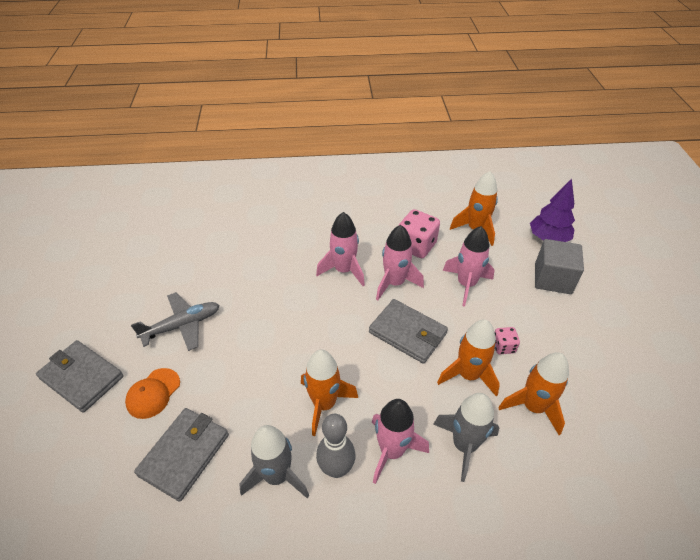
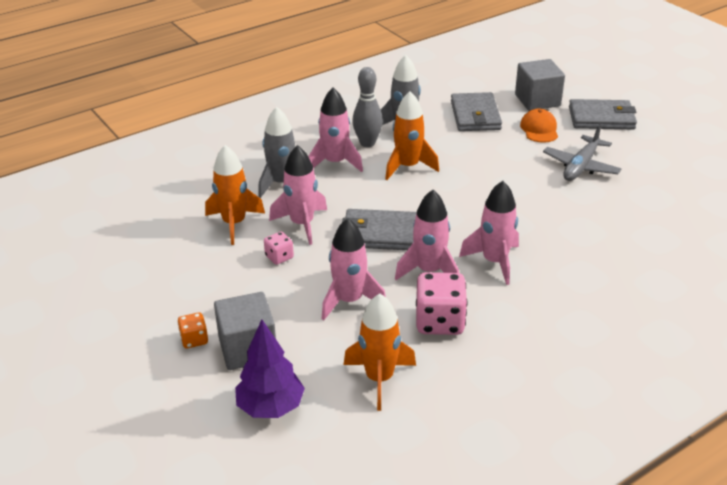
camera: 150 degrees right, 10 degrees down
(95, 444) = (537, 100): none -> grey cube
(468, 375) = (302, 224): orange rocket -> pink rocket
(590, 300) = (194, 340): none -> orange dice

